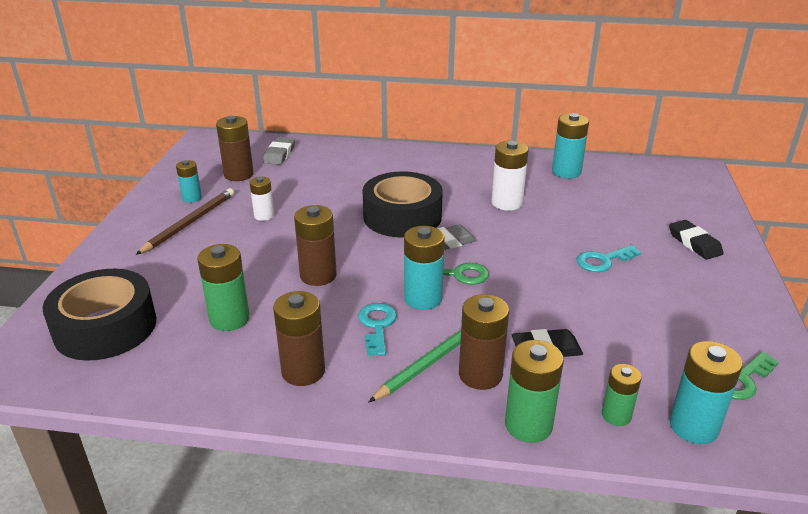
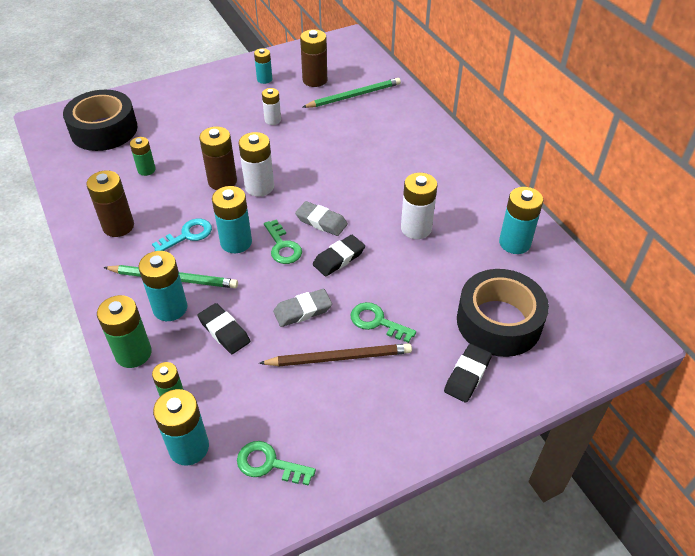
camera: 55 degrees right, 15 degrees up
(190, 223) = (234, 96): brown pencil -> brown pencil (339, 357)
(229, 319) = (146, 170): green battery -> green battery, size x0.62
(279, 154) = (364, 81): grey eraser -> grey eraser (302, 310)
(293, 166) = (354, 96): none -> green pencil
(356, 257) = (259, 187): none -> white battery
(402, 216) = (336, 182): black tape -> black tape (498, 322)
(480, 375) = (170, 308): brown battery -> turquoise battery
(506, 251) = (339, 258): none -> black eraser
(603, 261) = (377, 322): turquoise key -> green key

